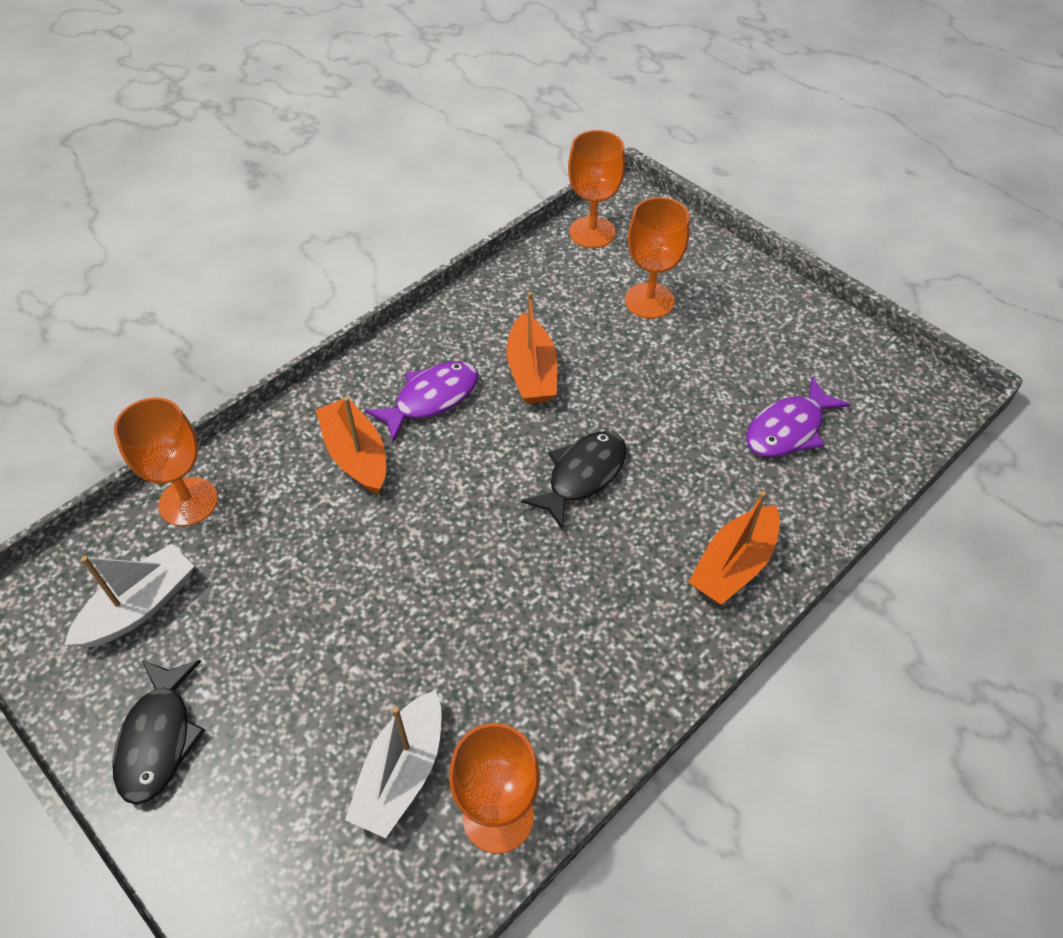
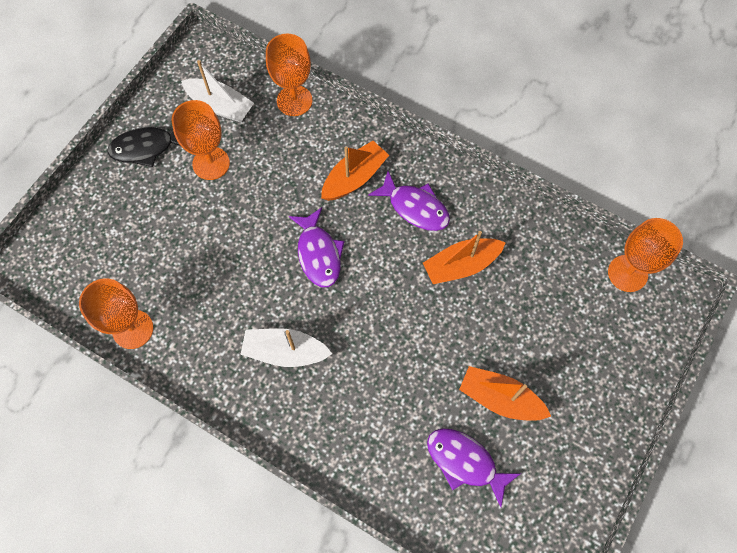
camera: 75 degrees right, 15 degrees up
(401, 773) = (149, 272): white boat -> white boat (285, 351)
(458, 523) = (318, 254): none -> purple fish
(582, 476) = (378, 321): black fish -> none
(649, 301) = (565, 333): orange goblet -> orange goblet (211, 163)
(733, 565) = (330, 437): orange boat -> orange boat (500, 398)

